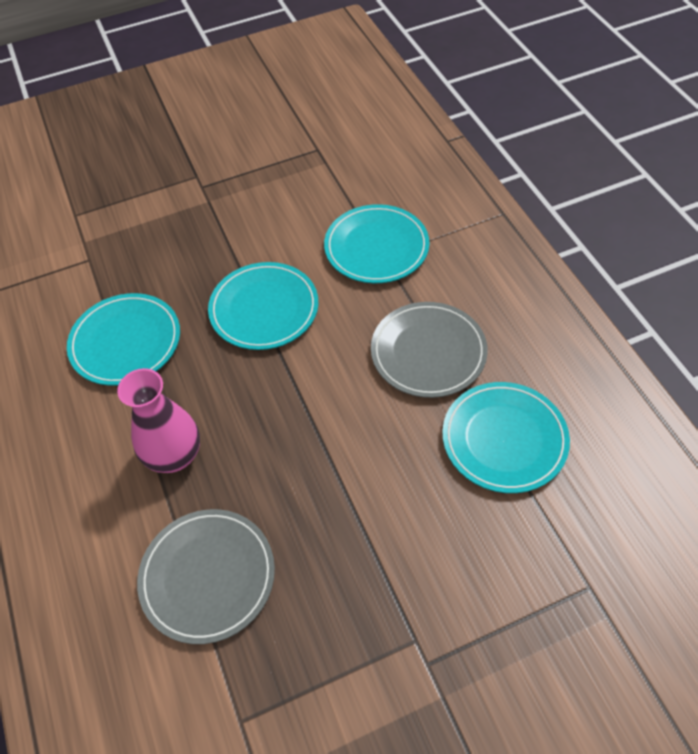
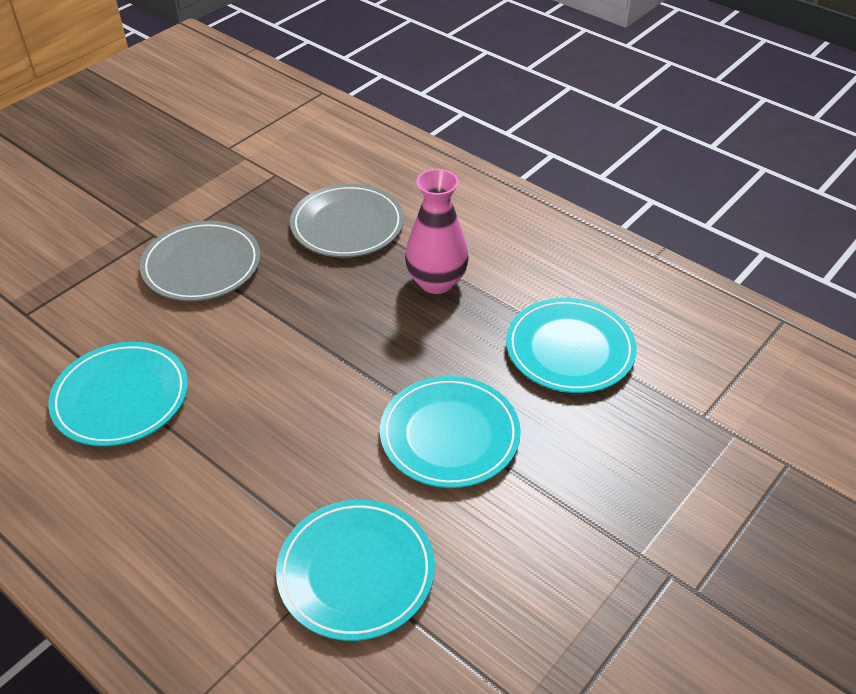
camera: 150 degrees right, 10 degrees down
(428, 352) = (230, 455): grey plate -> grey plate (202, 265)

